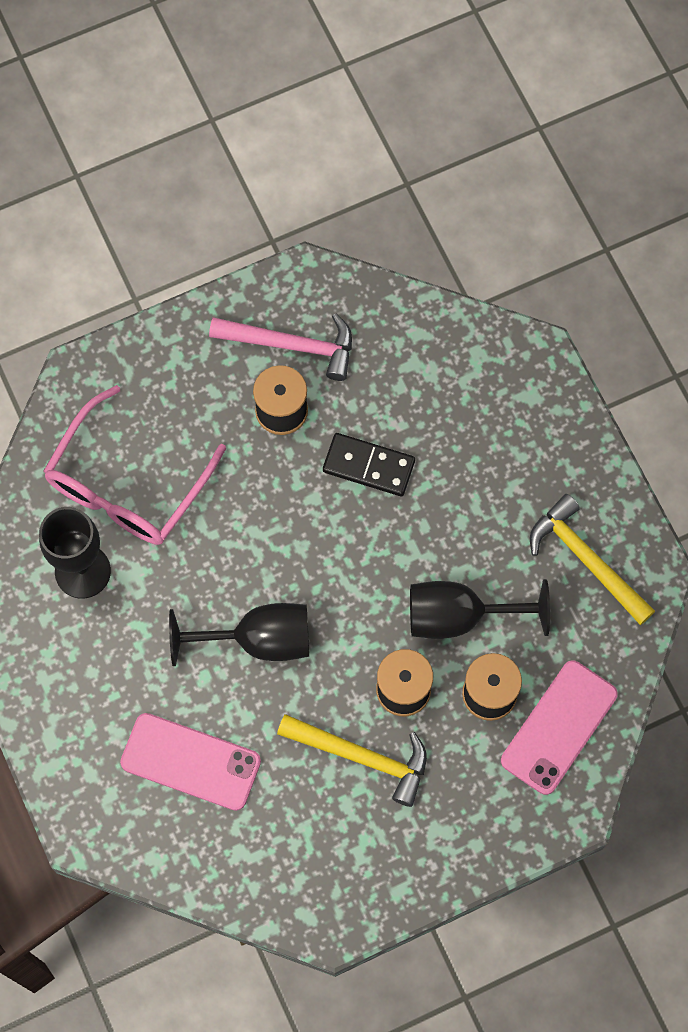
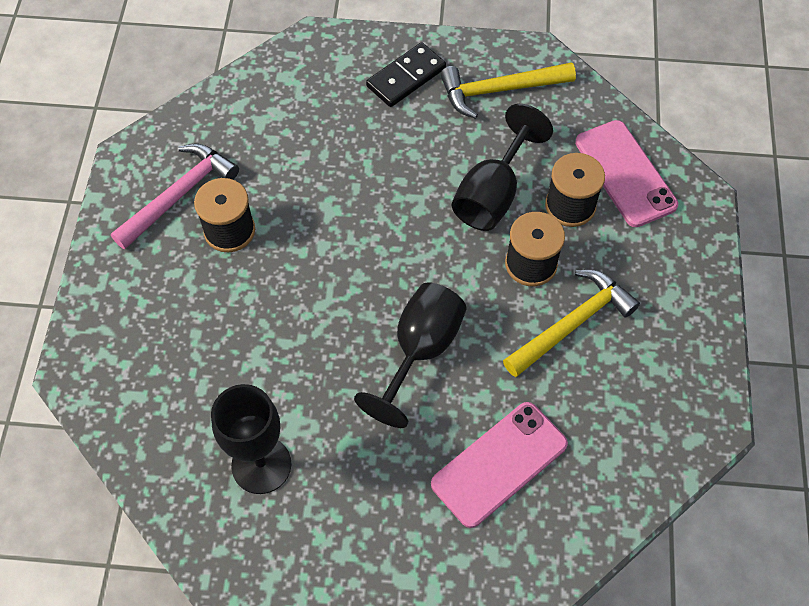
camera: 60 degrees left, 10 degrees down
(127, 485) = (207, 384): pink glasses -> none
(368, 466) = (323, 193): black domino -> black domino (406, 77)

